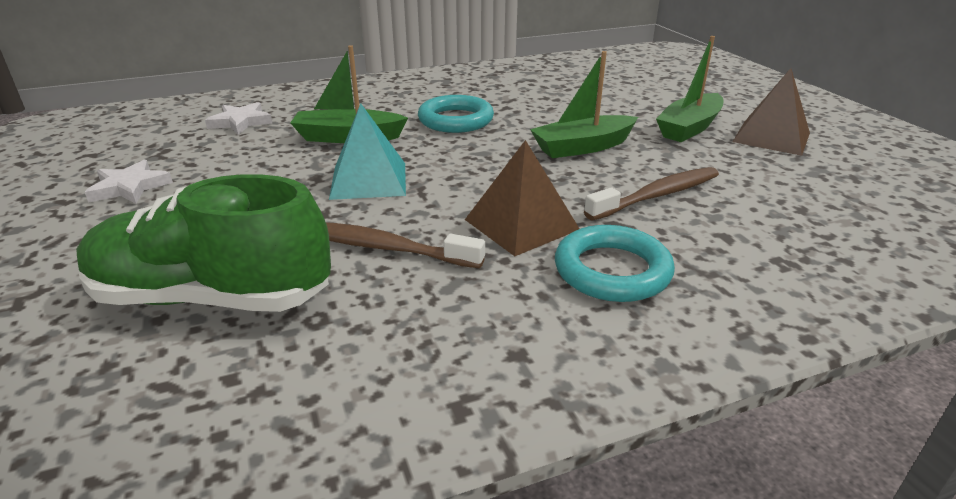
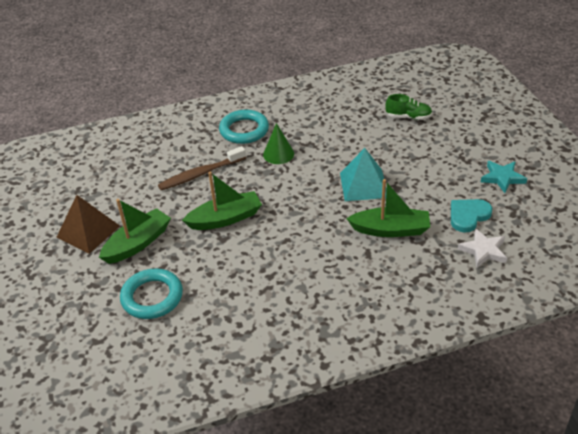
camera: 175 degrees left, 10 degrees up
(130, 187) = (502, 178): white star -> turquoise star
(212, 297) = (408, 117): green shoe -> green shoe, size x0.46
(230, 148) = (468, 216): none -> turquoise heart
(384, 248) = (344, 140): brown toothbrush -> none
(455, 120) = (313, 254): turquoise ring -> turquoise ring (152, 297)
(521, 224) = (278, 154): brown pyramid -> green cone

